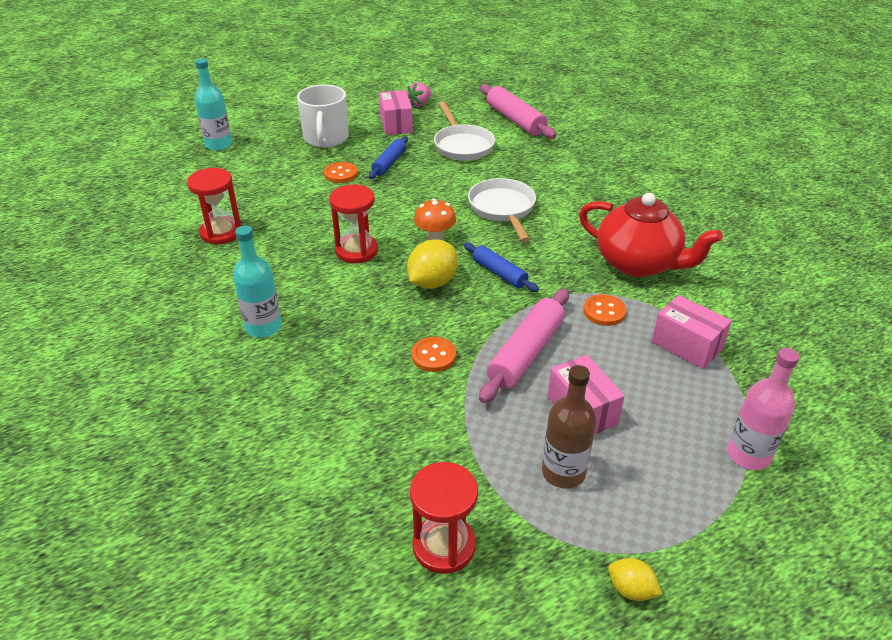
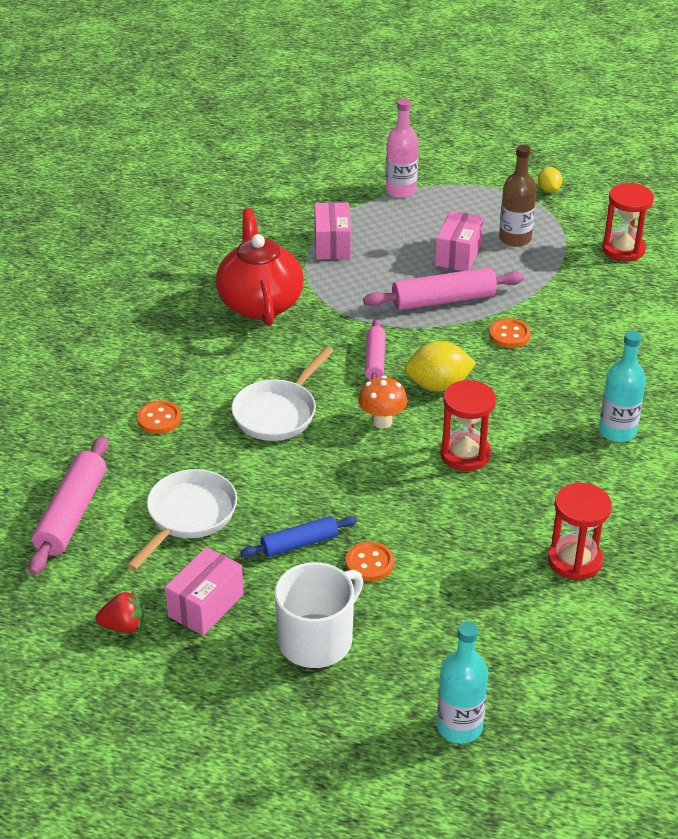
camera: 135 degrees left, 0 degrees up
(420, 104) = (123, 626): pink strawberry -> red strawberry
(499, 273) = (375, 360): blue rolling pin -> pink rolling pin
(604, 311) = (346, 291): orange button -> orange button (159, 419)

